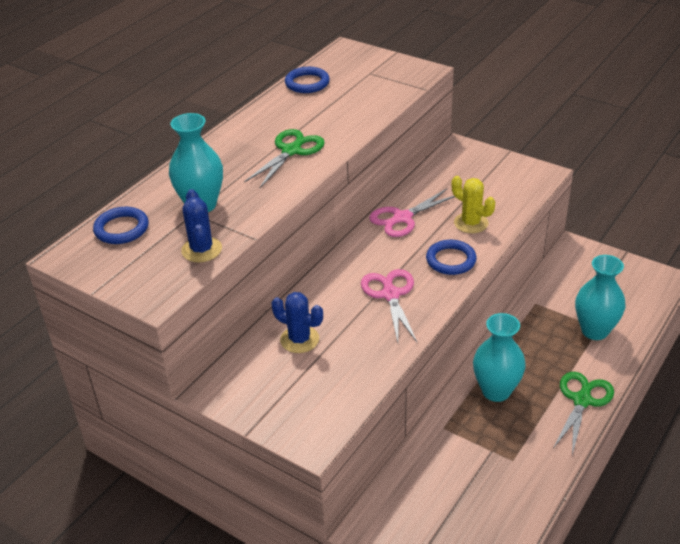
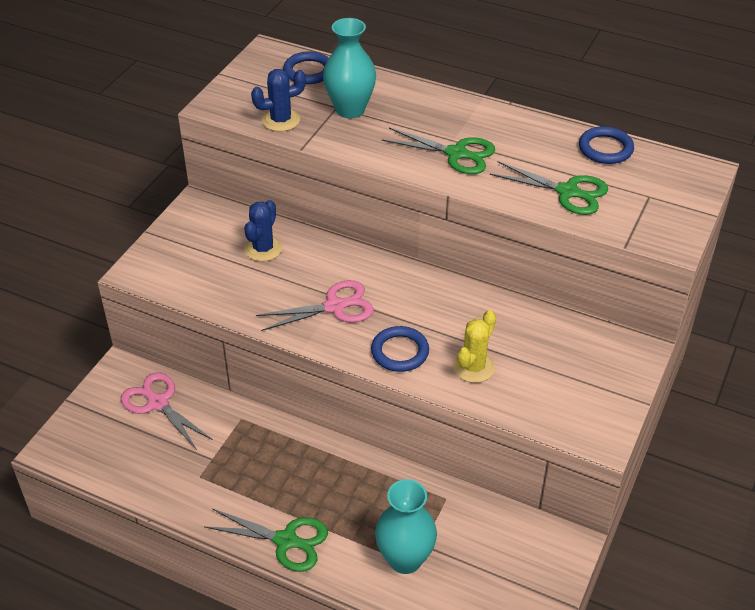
camera: 80 degrees right, 5 degrees up
(357, 105) = (567, 192): none -> green scissors
(402, 218) = (471, 307): pink scissors -> pink scissors (158, 403)
(496, 391) = (295, 461): turquoise vase -> none

